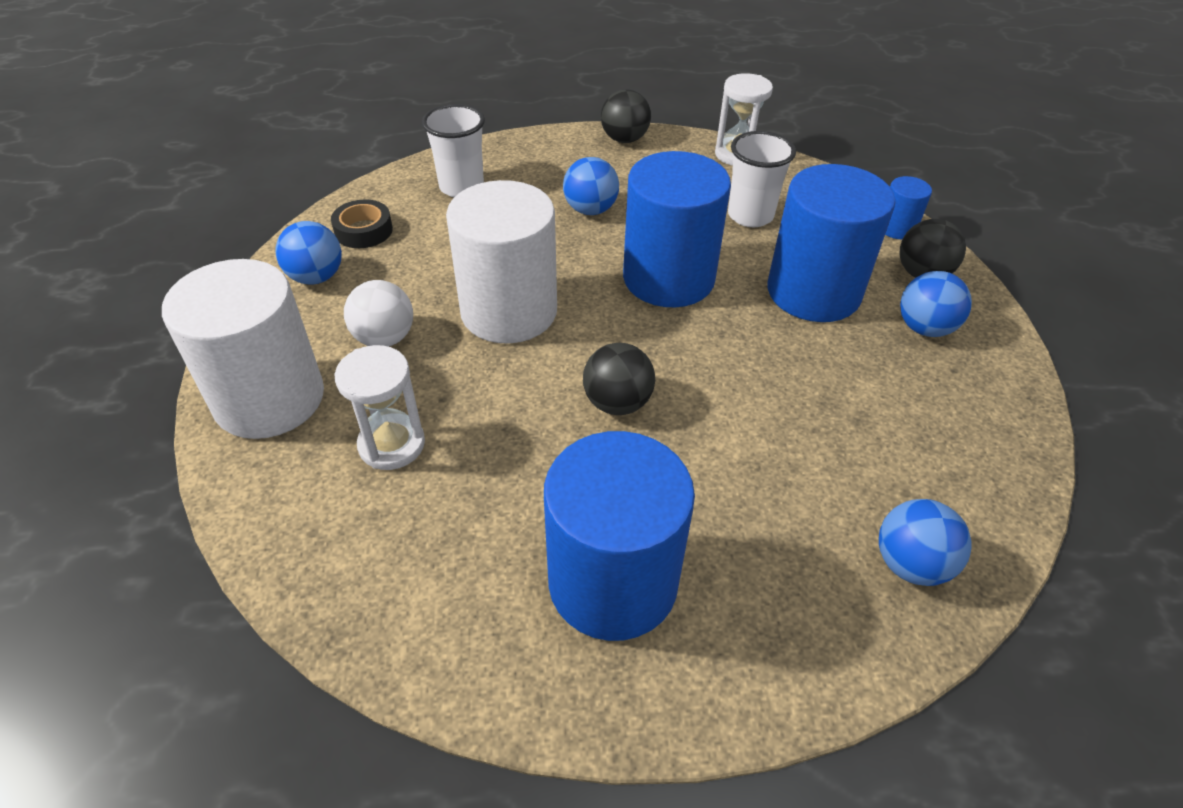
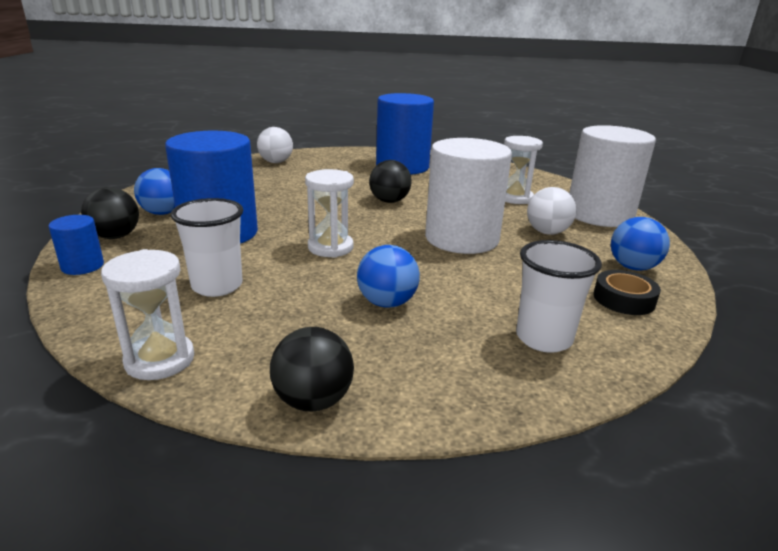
camera: 175 degrees left, 20 degrees down
(668, 278) = (330, 247): blue cylinder -> white hourglass
(910, 564) = (276, 162): blue ball -> white ball

